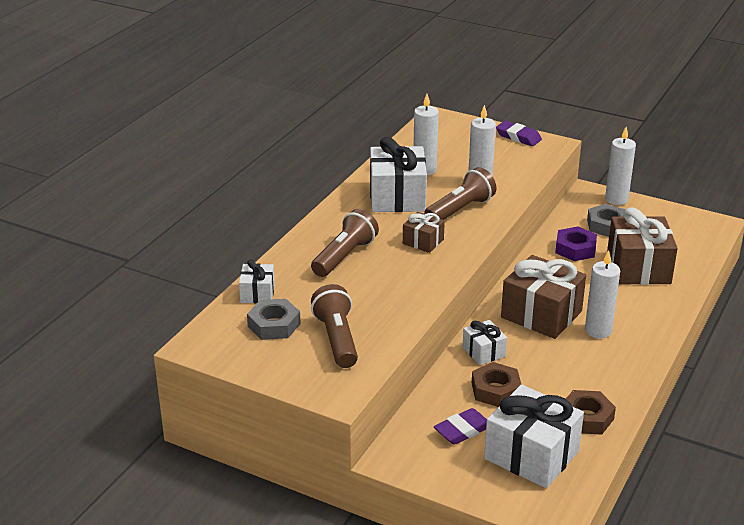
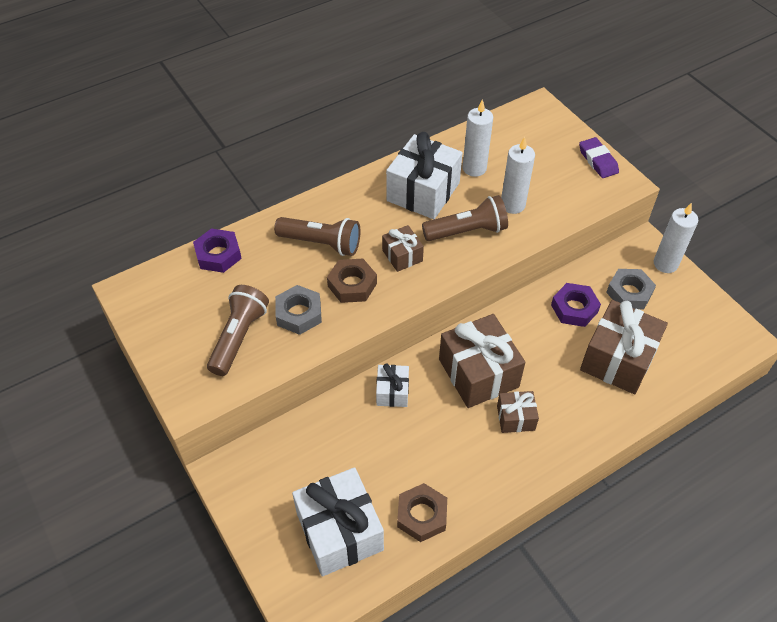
camera: 30 degrees right, 20 degrees up
(257, 293) = (218, 254): white gift -> purple nut
(274, 325) = (203, 296): grey nut -> grey nut (299, 313)
(345, 256) = (321, 243): brown flashlight -> brown flashlight turned 45 degrees clockwise
(463, 430) = (305, 472): purple eraser -> none
(496, 390) = (368, 441): brown nut -> brown nut (352, 285)
(598, 331) = (515, 418): white candle -> brown gift

